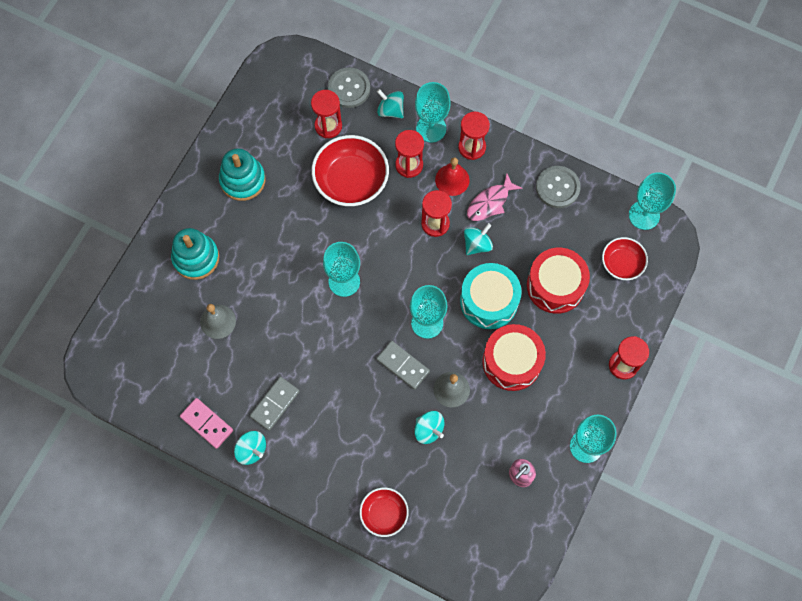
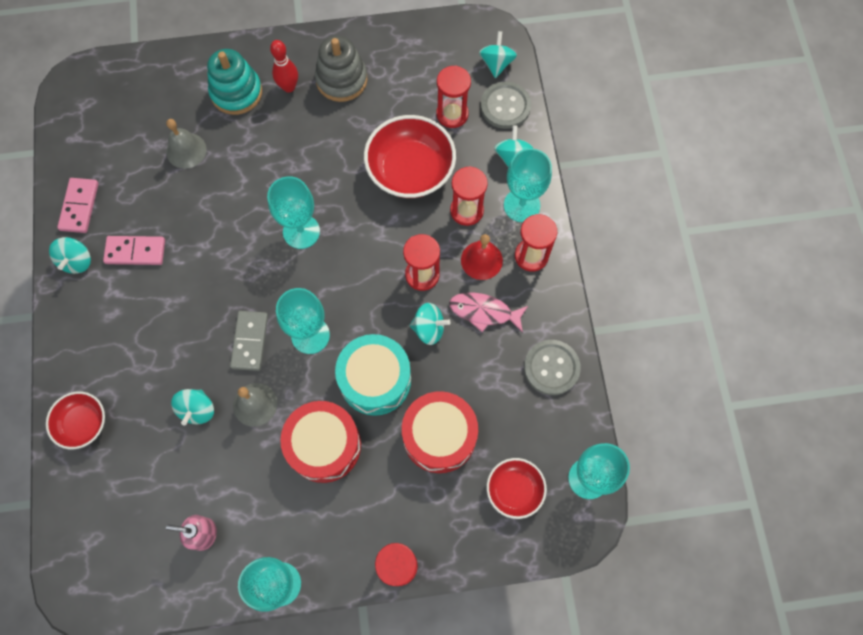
camera: 55 degrees right, 0 degrees up
(220, 219) = (289, 87): none -> red bowling pin
(242, 180) = (341, 80): turquoise stacking toy -> grey stacking toy
(275, 404) = (135, 251): grey domino -> pink domino
(311, 72) = (496, 63): none -> turquoise spinning top

